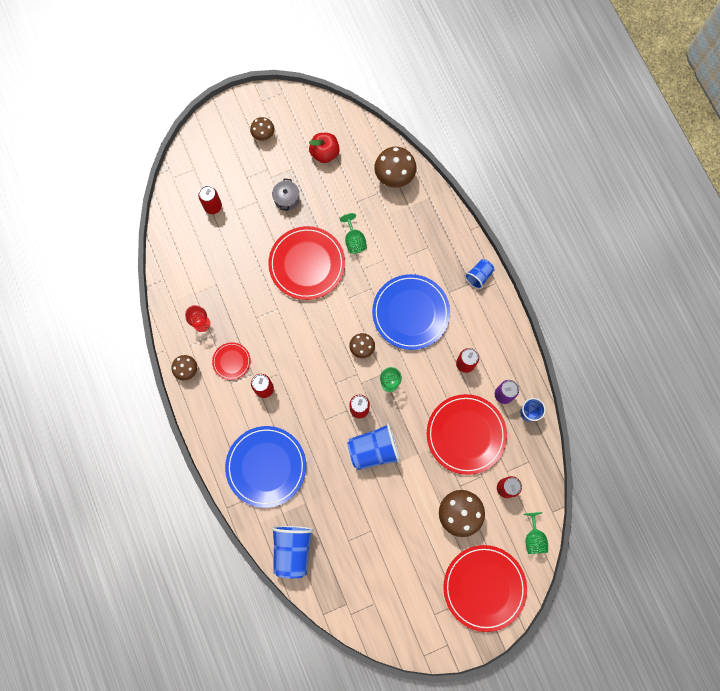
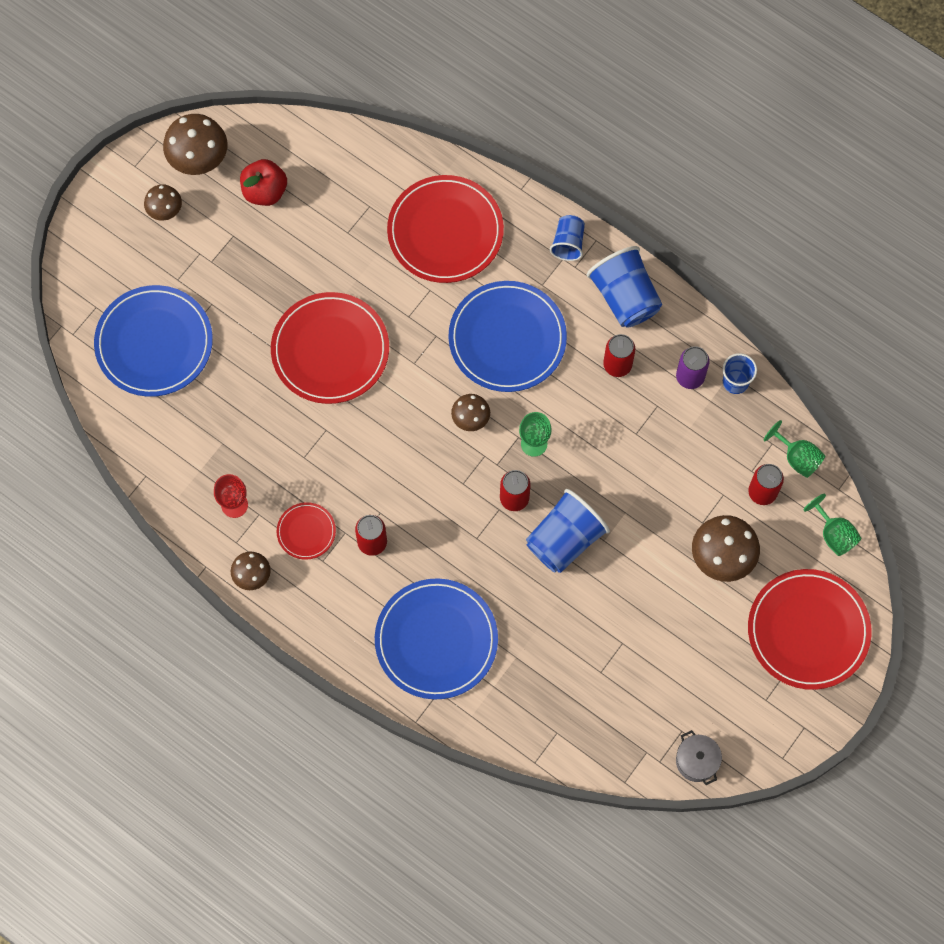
camera: 30 degrees left, 5 degrees down
(213, 206) = (154, 343): red can -> blue plate
(286, 199) = (250, 279): grey pot -> grey pot (696, 761)
(292, 550) = (535, 725): blue cup -> blue cup (625, 297)
(354, 240) = (375, 285): green goblet -> green goblet (797, 457)
(394, 176) = (378, 173): brown mushroom -> brown mushroom (199, 160)
(466, 434) = (672, 454): red plate -> red plate (445, 231)

